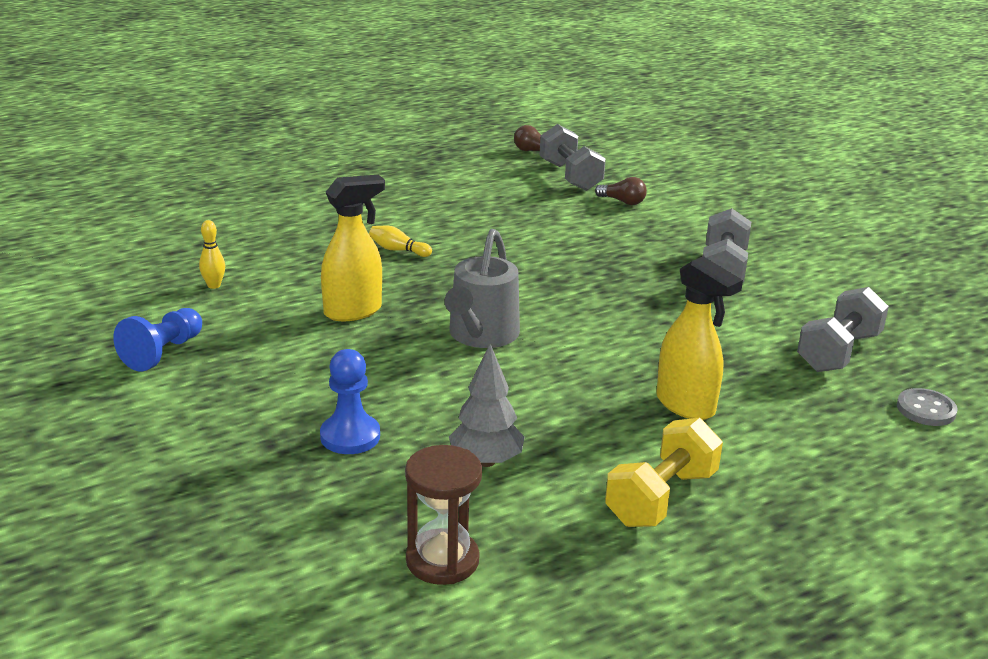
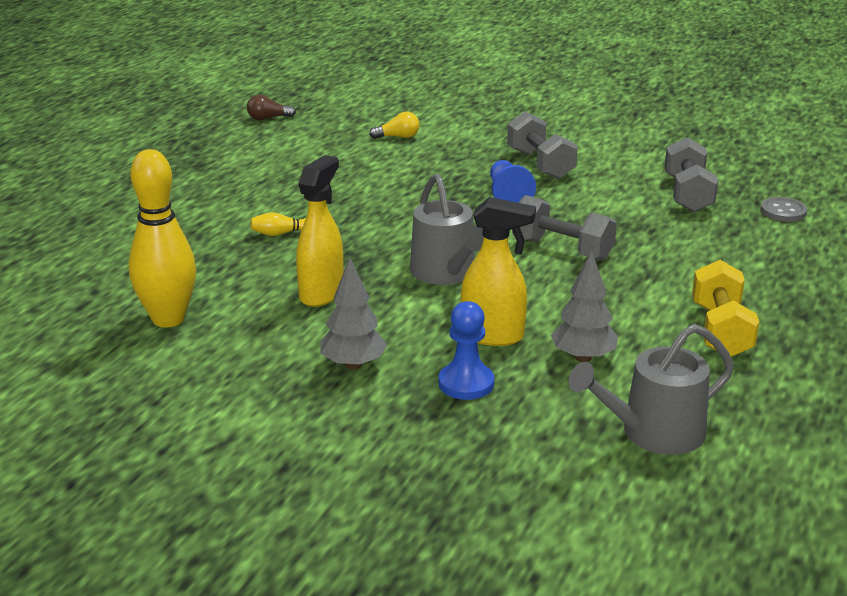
camera: 35 degrees left, 0 degrees up
(163, 353) = (214, 388): blue pawn -> blue pawn (507, 196)
(214, 285) = (168, 319): yellow bowling pin -> yellow bowling pin, size x2.43
(287, 380) = (353, 365): none -> grey tree
(442, 560) = (654, 433): brown hourglass -> grey watering can
(570, 176) = (328, 129): grey dumbbell -> grey dumbbell (562, 249)
(623, 202) = (398, 137): brown light bulb -> yellow light bulb
(686, 406) = (650, 266): yellow spray bottle -> yellow spray bottle (493, 336)

